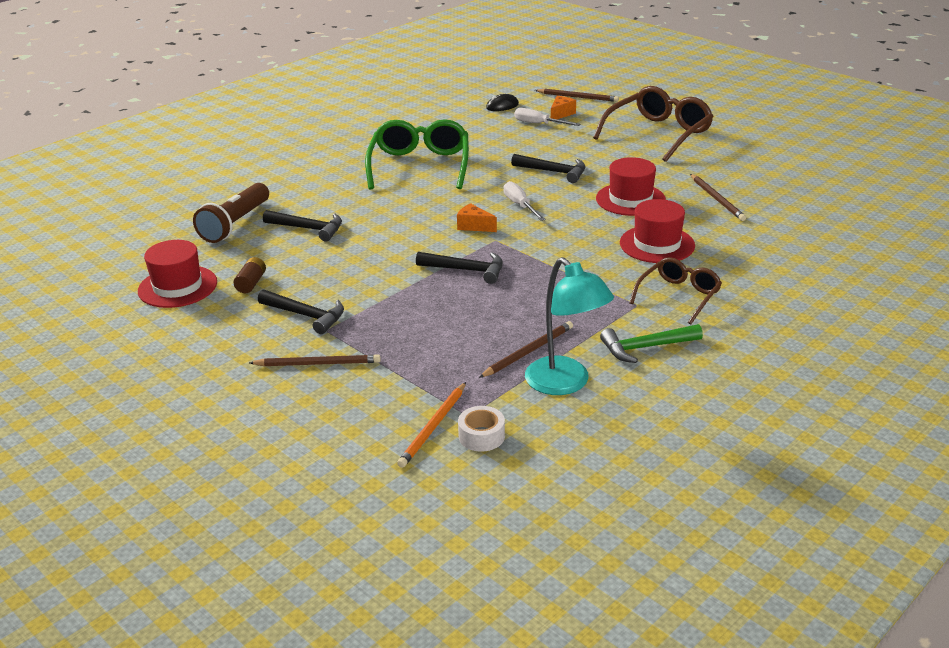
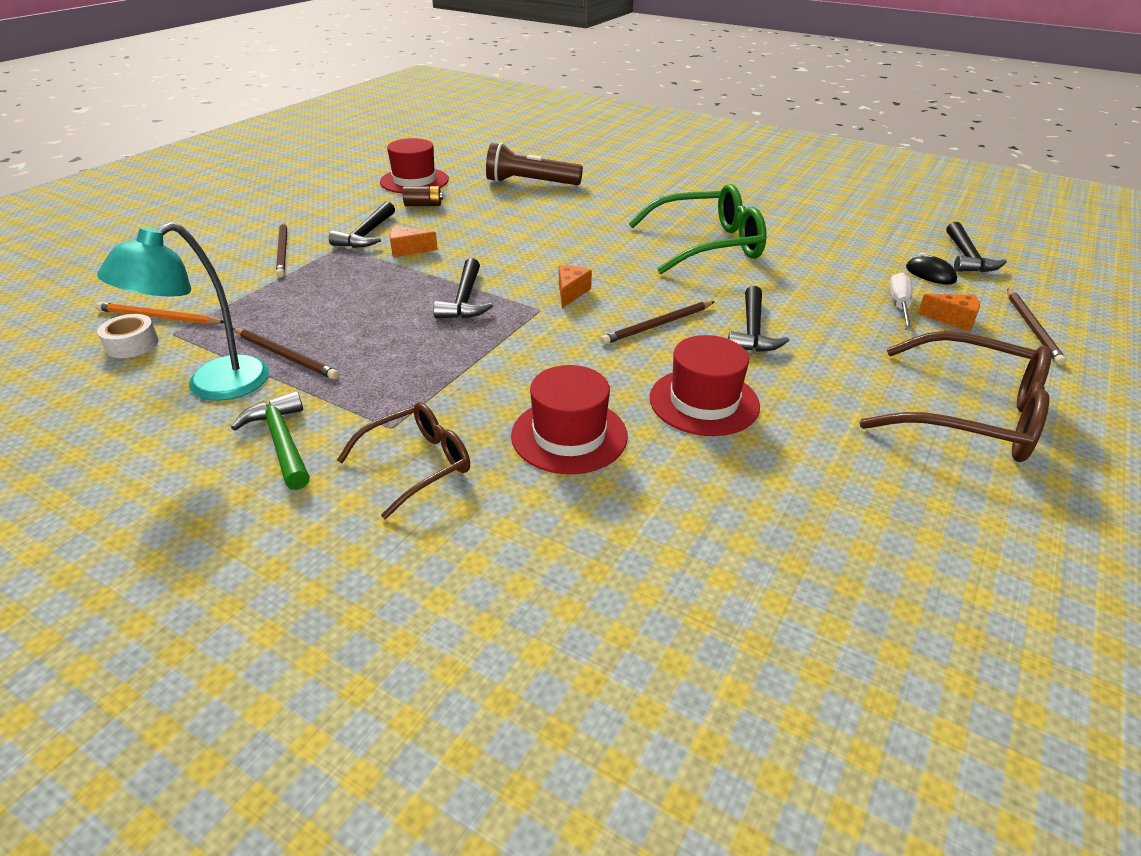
camera: 75 degrees right, 5 degrees up
(308, 229) = (532, 212): black hammer -> black hammer (966, 257)
(355, 293) = (408, 250): none -> orange cheese
(520, 205) = (639, 316): white screwdriver -> none
(678, 296) = (417, 464): brown glasses -> brown glasses turned 60 degrees counterclockwise
(717, 199) = (756, 494): brown pencil -> brown pencil (657, 325)

